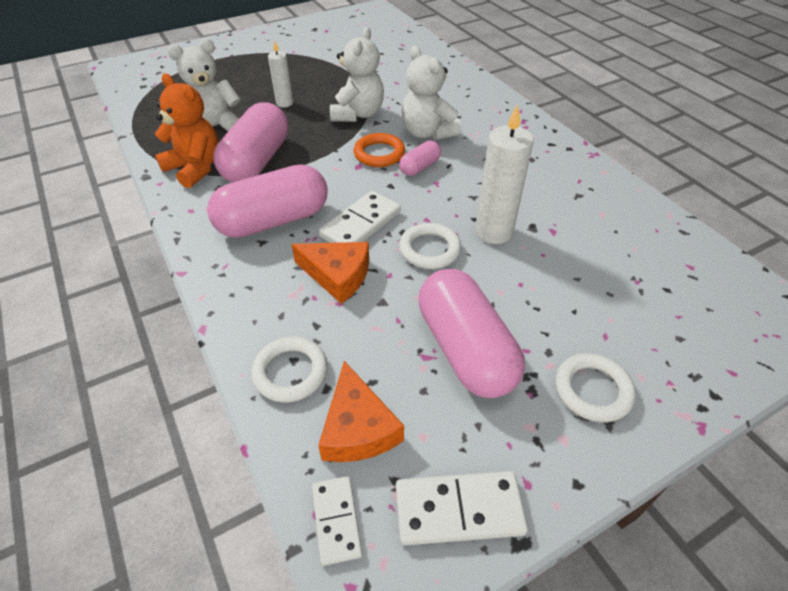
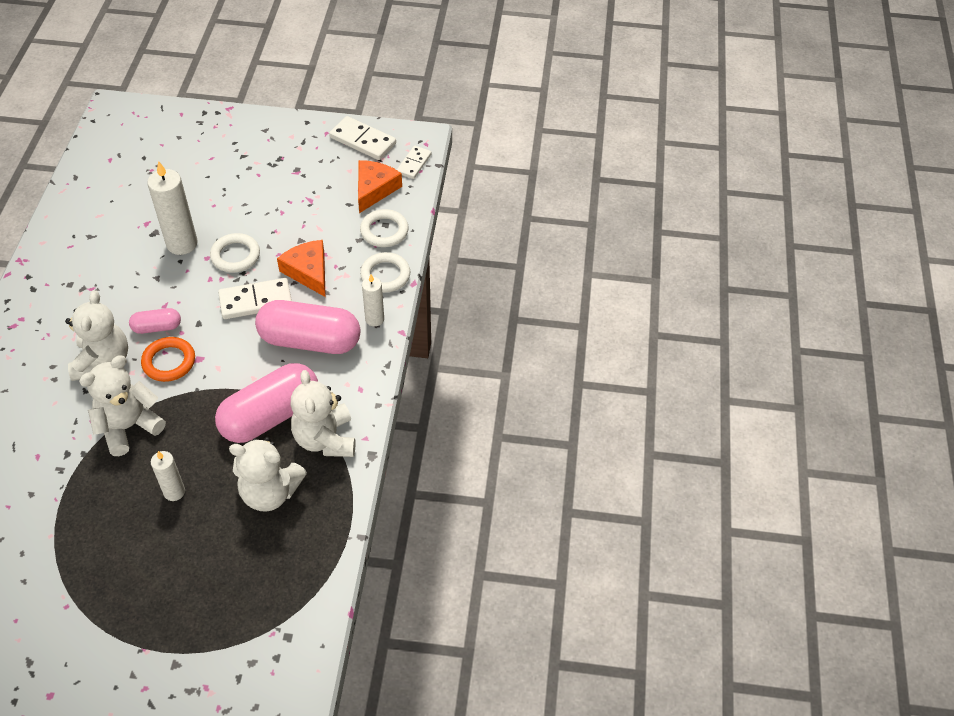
camera: 145 degrees left, 5 degrees up
(195, 168) = (325, 439): orange teddy bear -> white teddy bear
(221, 269) = (374, 319): none -> white candle
(465, 349) = (287, 191): pink capsule -> none
(592, 390) = (253, 143): white ring -> white ring (385, 275)

